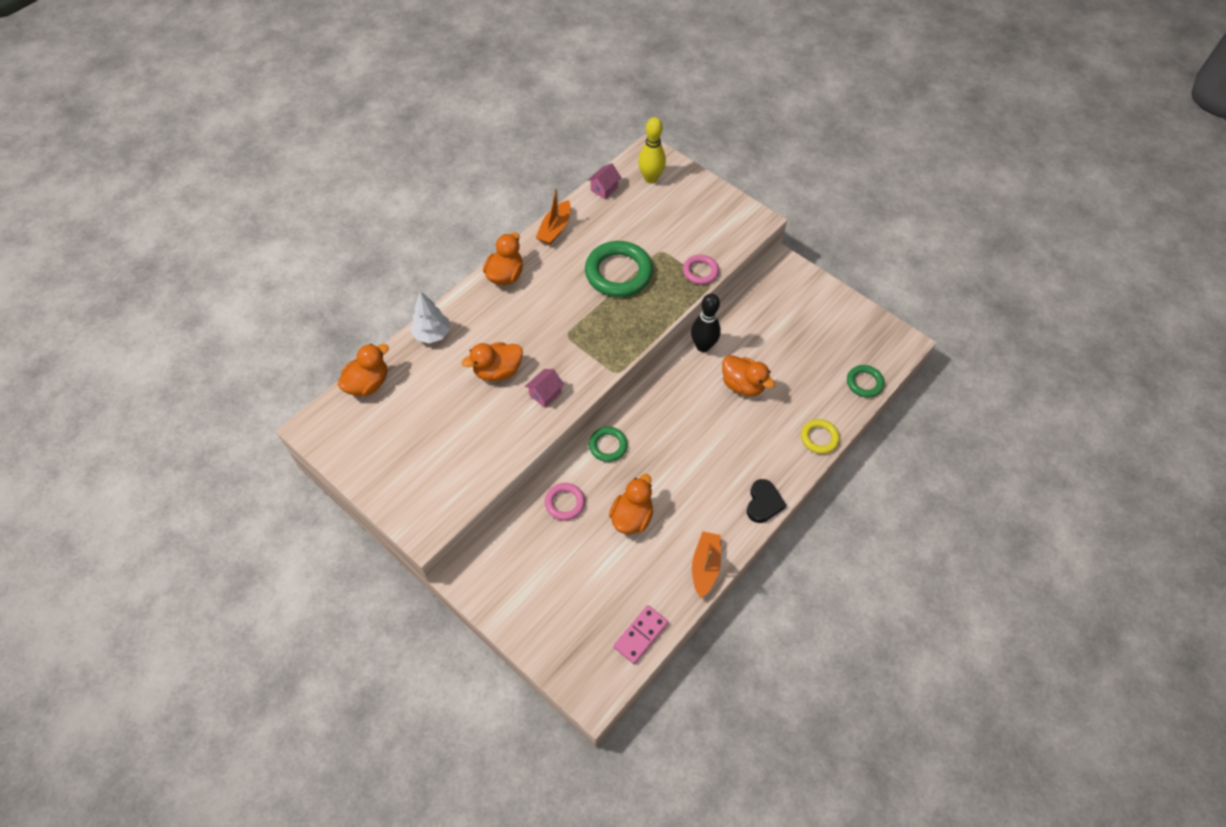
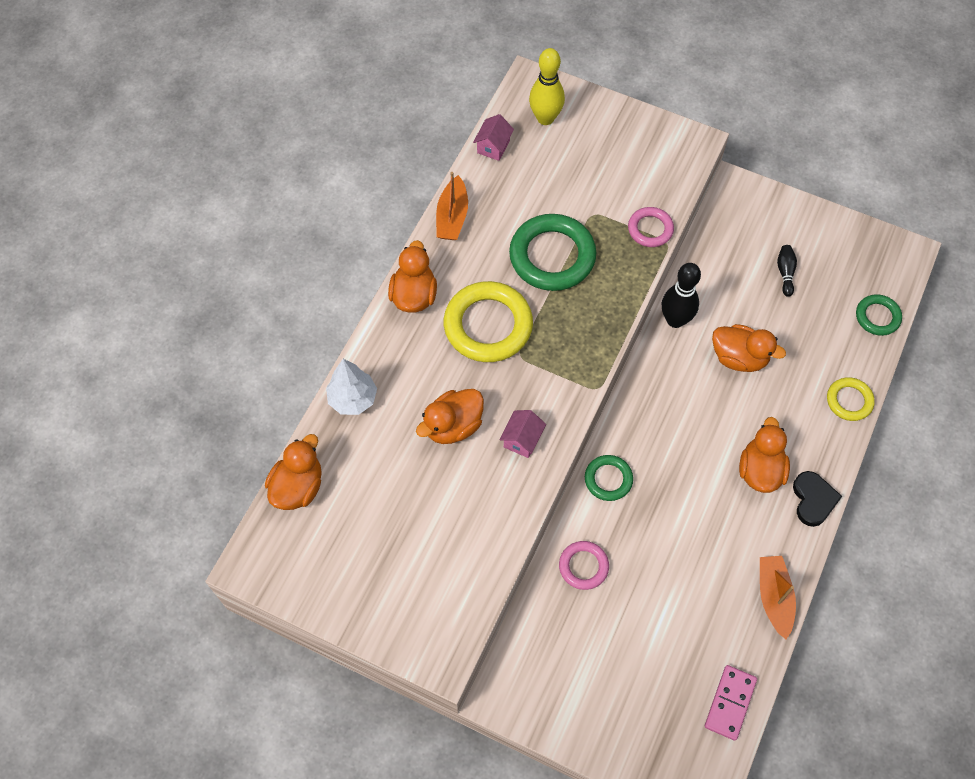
camera: 15 degrees left, 5 degrees up
(551, 308) = (488, 325): none -> yellow ring
(631, 517) = (668, 561): orange duck -> orange duck (760, 470)
(802, 333) = (785, 273): none -> black bowling pin

